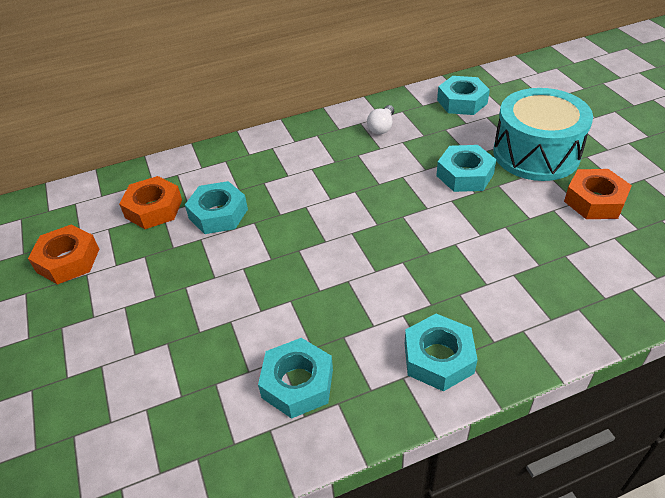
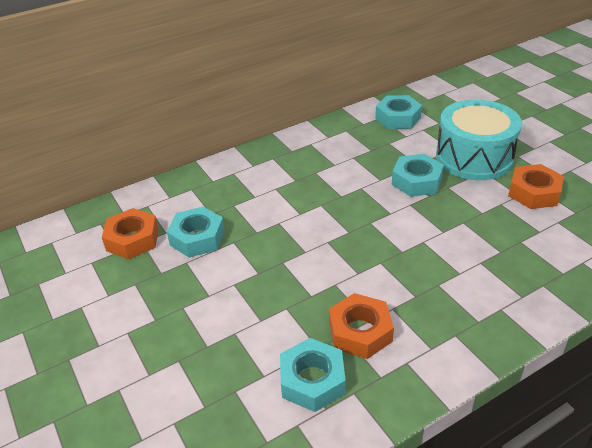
camera: 10 degrees left, 5 degrees down
(68, 260) = (59, 296): orange nut -> orange nut (360, 332)
(382, 127) = (331, 146): white light bulb -> none
(438, 358) = (434, 341): turquoise nut -> none

